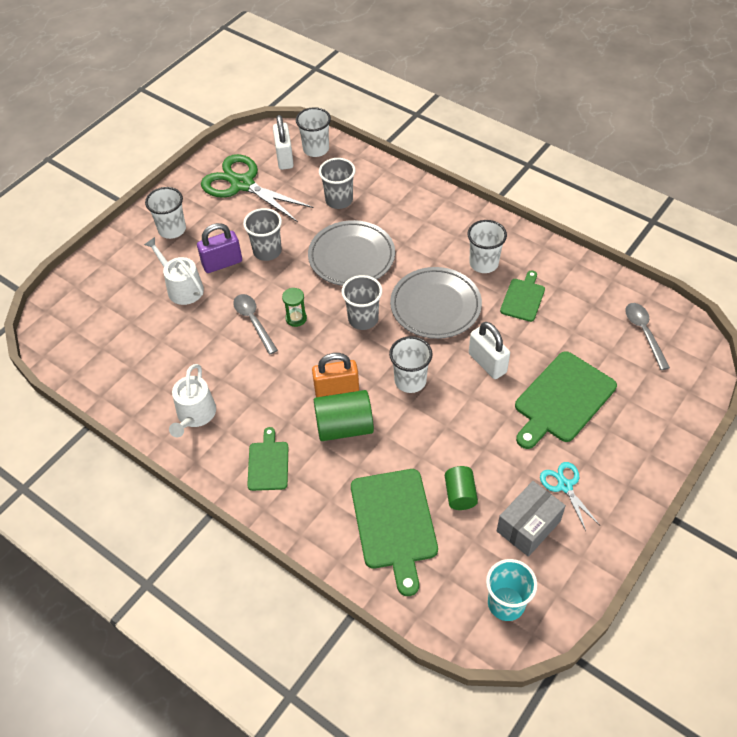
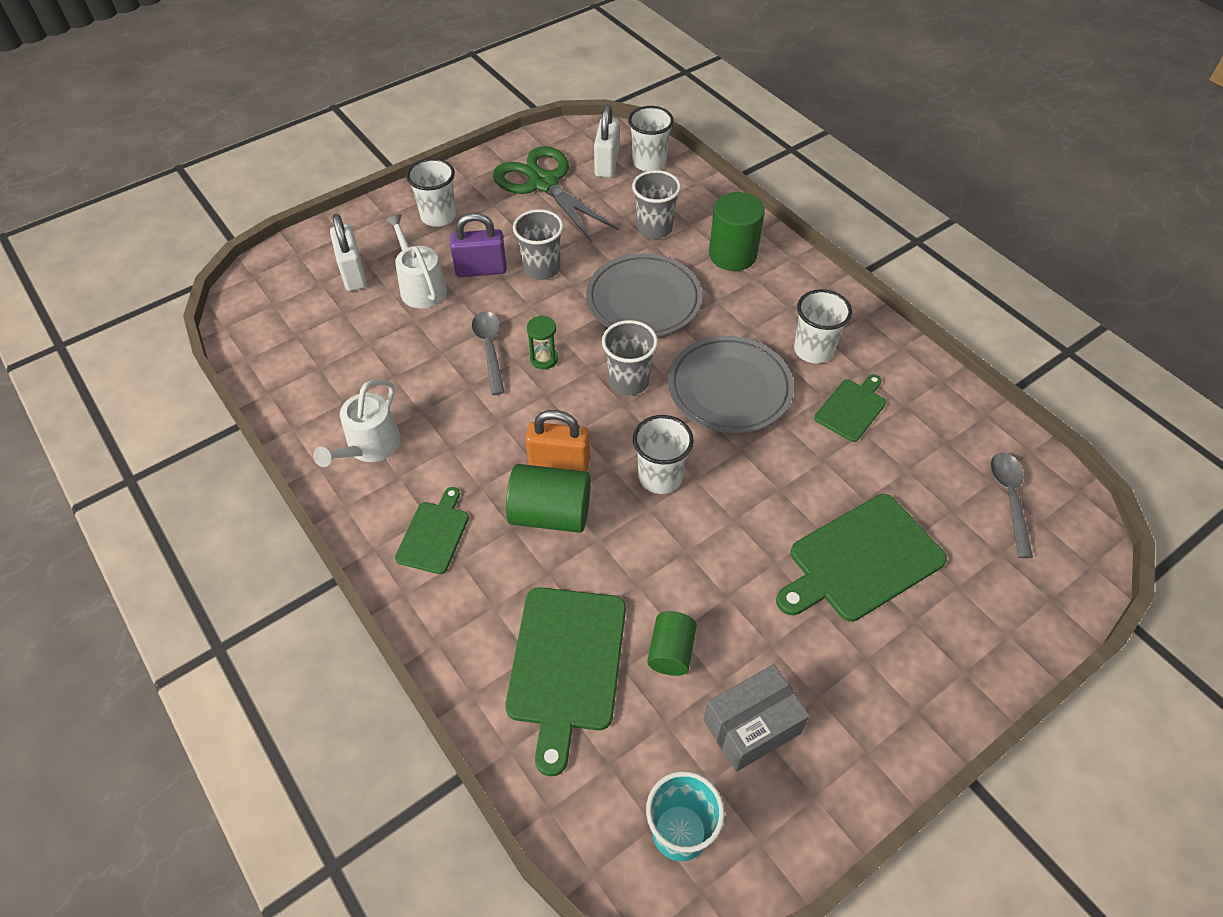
camera: 15 degrees right, 0 degrees up
(403, 207) = (732, 255): none -> green cylinder
(487, 363) = (772, 481): white padlock -> white padlock (353, 274)
(565, 486) = (824, 684): turquoise scissors -> none

